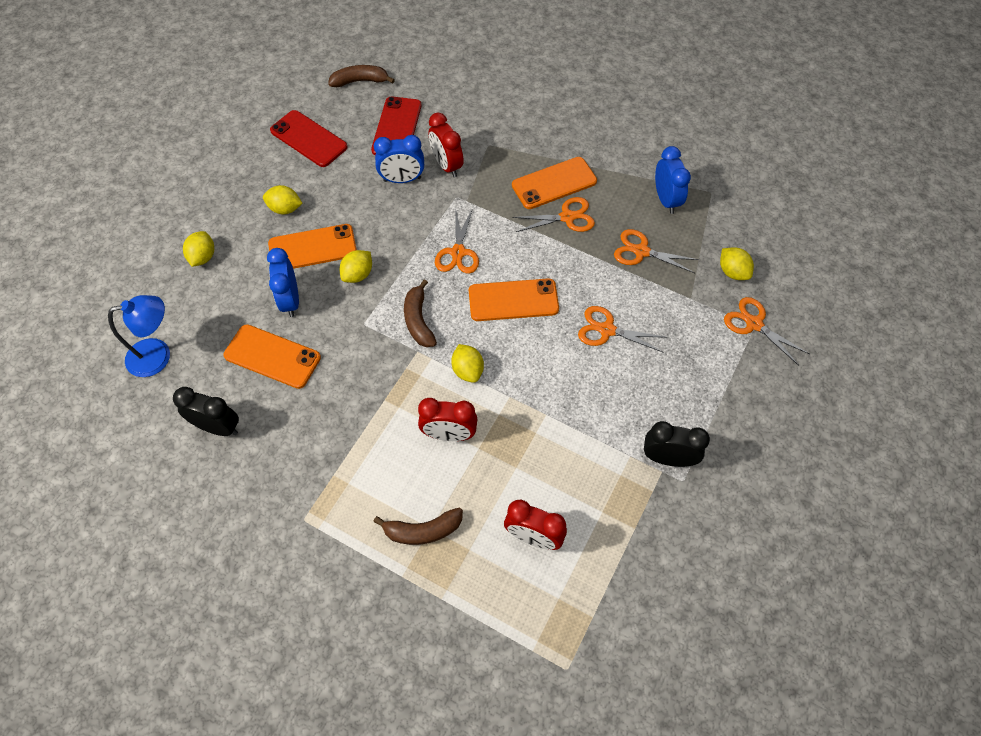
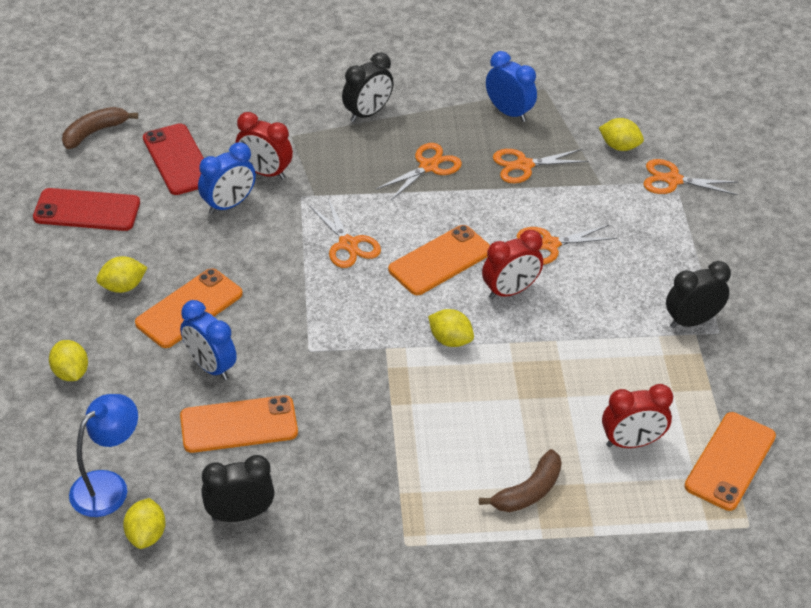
camera: 35 degrees left, 15 degrees down
(358, 274) = (261, 310): yellow lemon -> yellow lemon (146, 535)
(418, 320) = (362, 321): brown banana -> none
(449, 434) = (481, 401): red clock -> red clock (510, 291)
(554, 183) = (389, 143): orange phone -> orange phone (730, 461)
(557, 151) = (367, 113): none -> black clock

